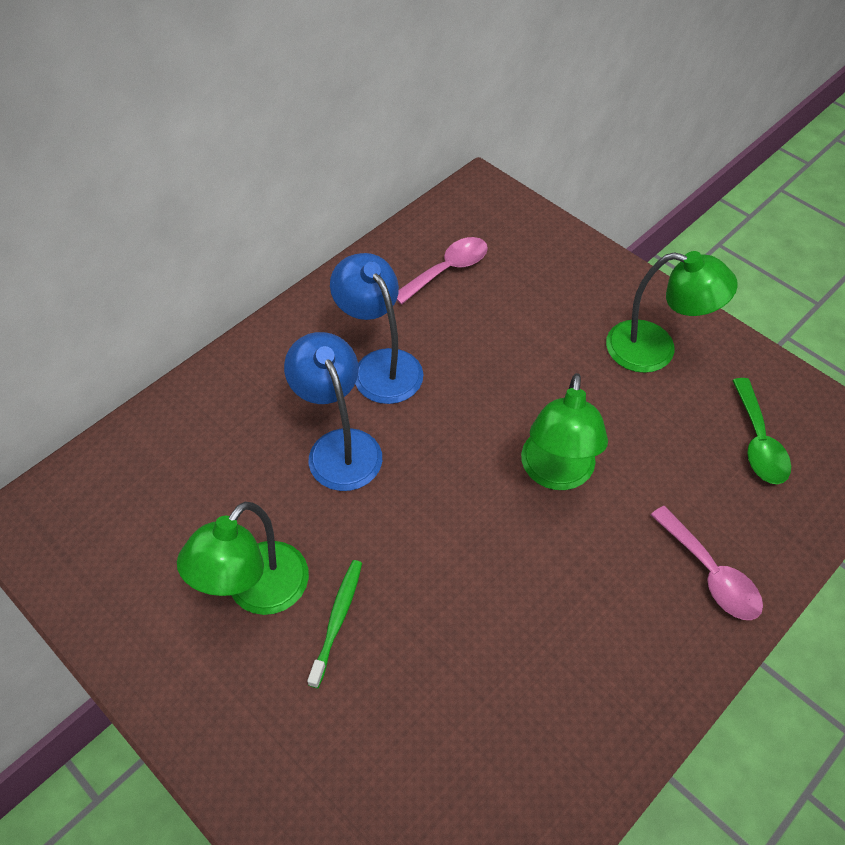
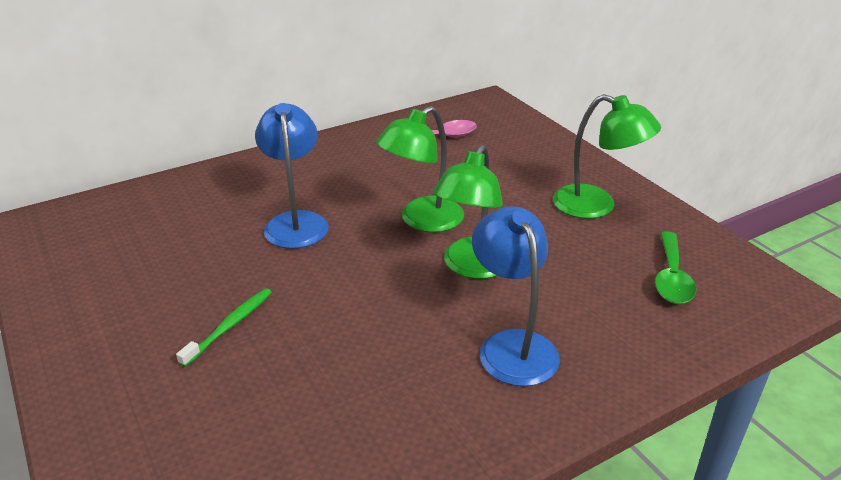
camera: 15 degrees right, 20 degrees down
(257, 592) = (175, 296): green lamp -> green lamp (422, 221)
(380, 365) = (356, 182): blue lamp -> blue lamp (512, 345)
(710, 574) = (589, 359): pink spoon -> none

